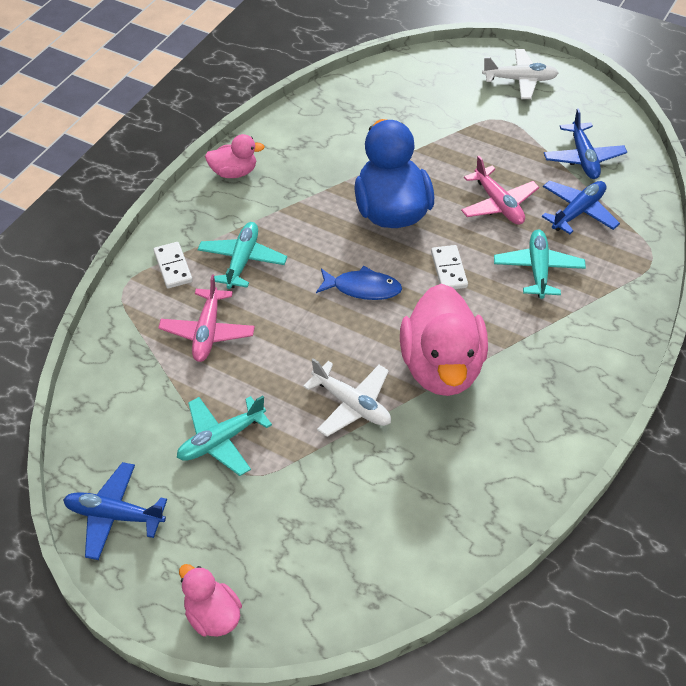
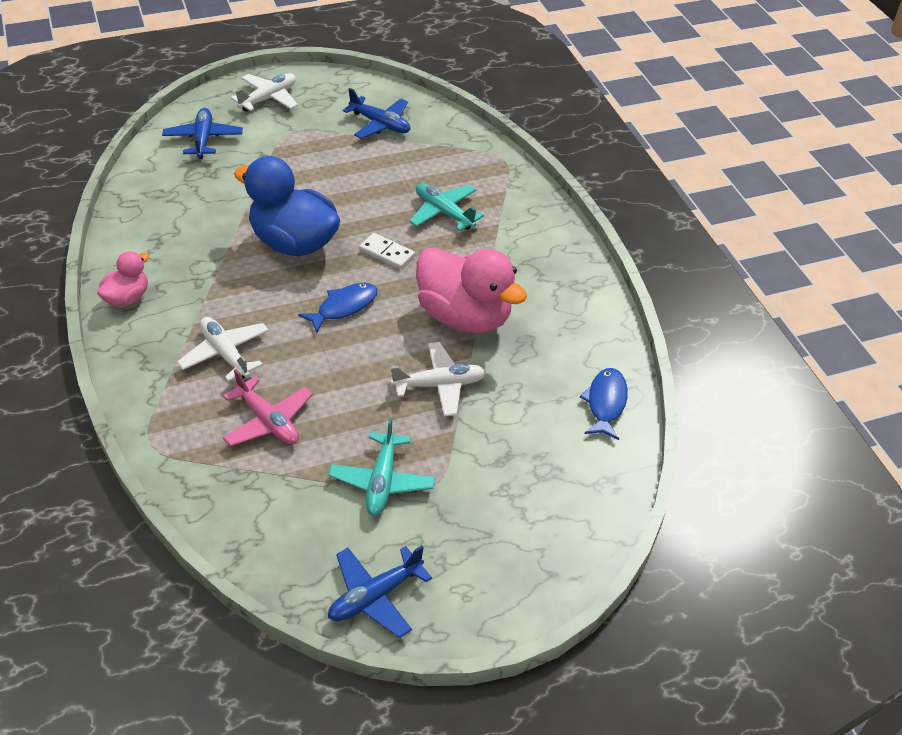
camera: 50 degrees left, 5 degrees down
(173, 267) = (173, 399): white domino -> none
(213, 615) = (532, 589): pink duck -> none
(242, 260) = (225, 354): turquoise plane -> white plane
(458, 531) = (606, 403): none -> blue fish
(498, 204) = (363, 189): pink plane -> none
(578, 212) = (422, 160): blue plane -> blue plane (203, 139)

